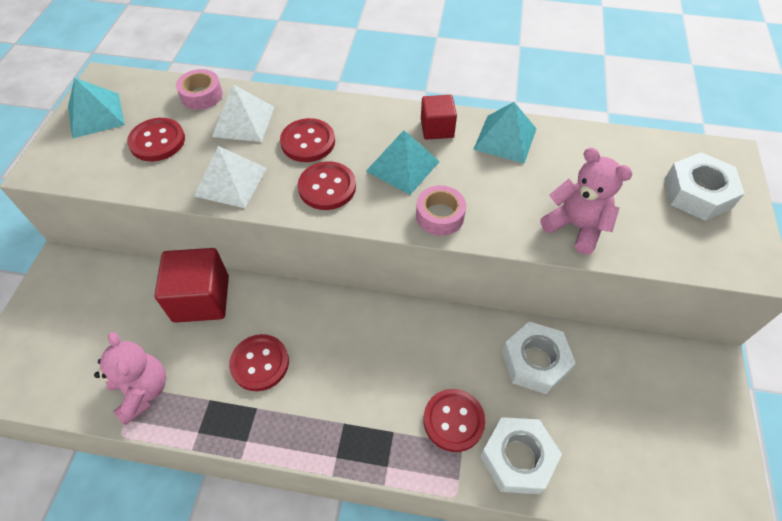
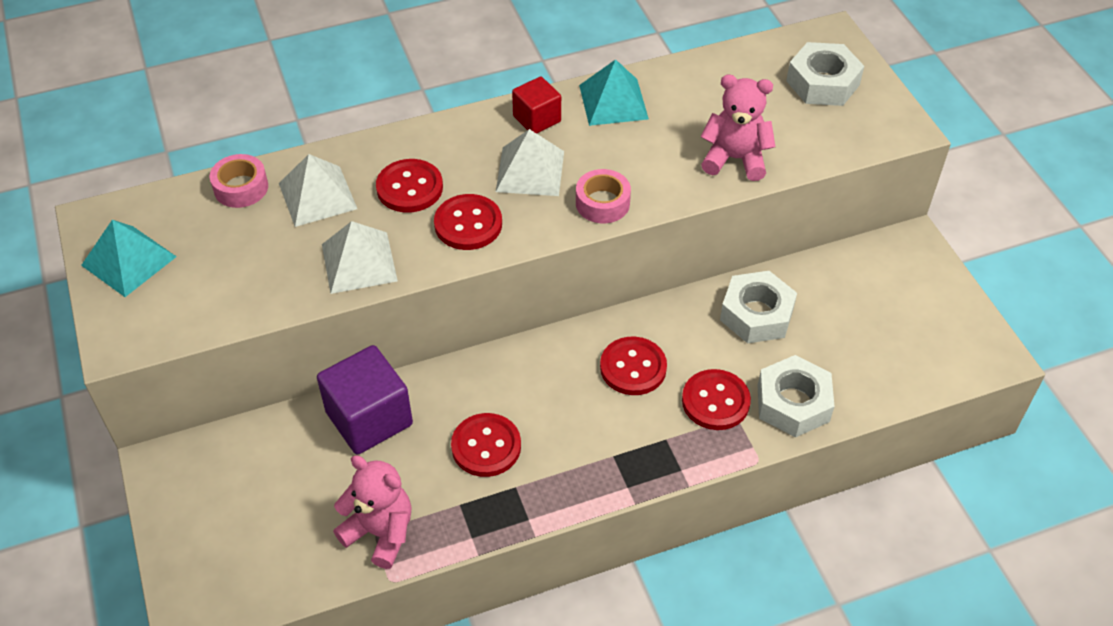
camera: 30 degrees left, 5 degrees down
(157, 141) = (234, 257): red button -> red button (633, 368)
(201, 299) = (369, 418): red cube -> purple cube
(402, 166) = (530, 171): turquoise pyramid -> white pyramid

